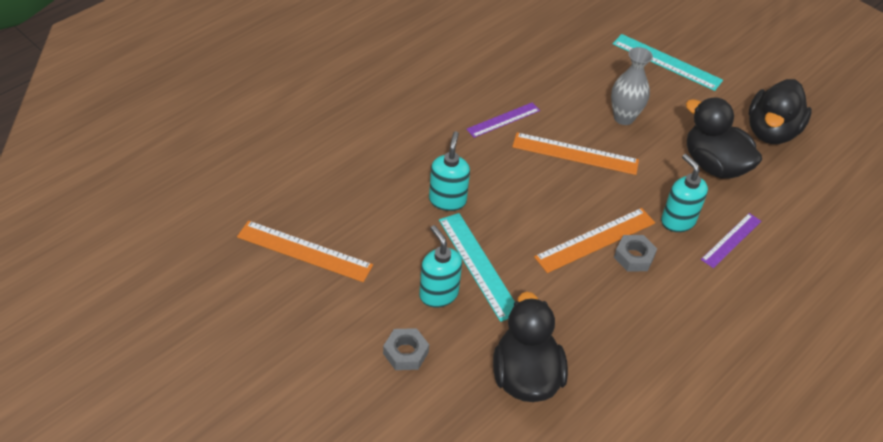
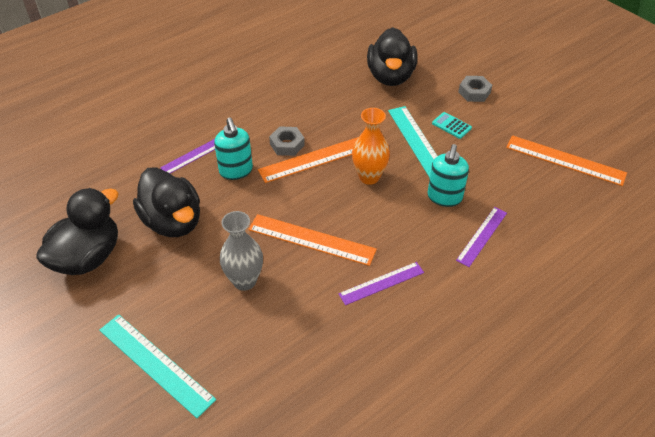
camera: 170 degrees left, 0 degrees up
(410, 162) = (482, 236): none -> purple ruler
(438, 294) = (451, 126): turquoise soap dispenser -> turquoise calculator
(531, 220) = (369, 177): none -> orange vase

